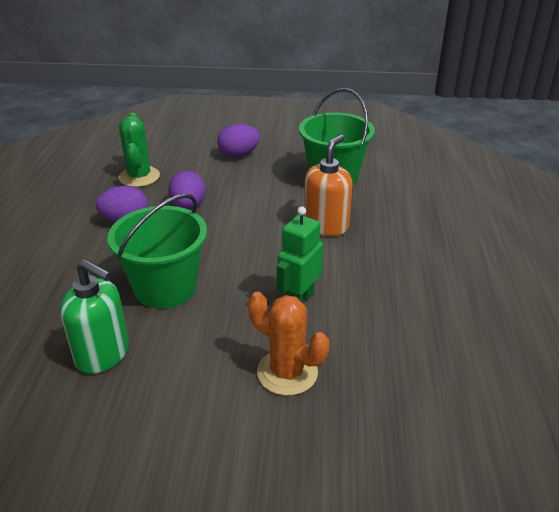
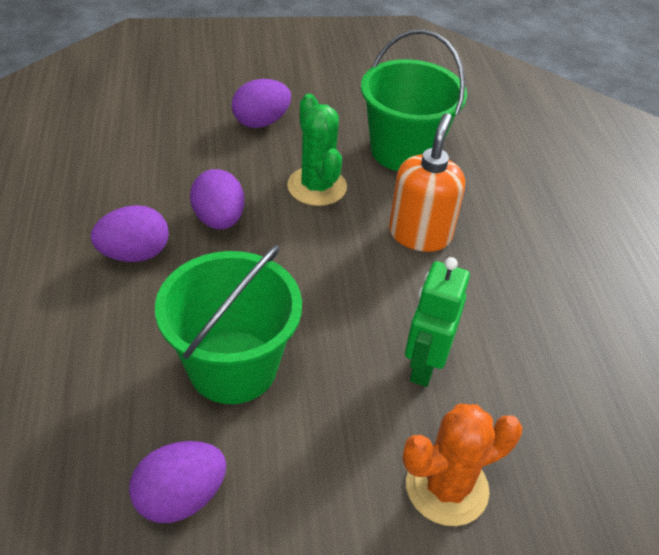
camera: 15 degrees left, 10 degrees up
(103, 354) = (181, 497): green soap dispenser -> purple egg
(139, 177) = (129, 173): green cactus -> green cactus (317, 186)
(287, 372) = (447, 487): orange cactus -> orange cactus turned 45 degrees counterclockwise

